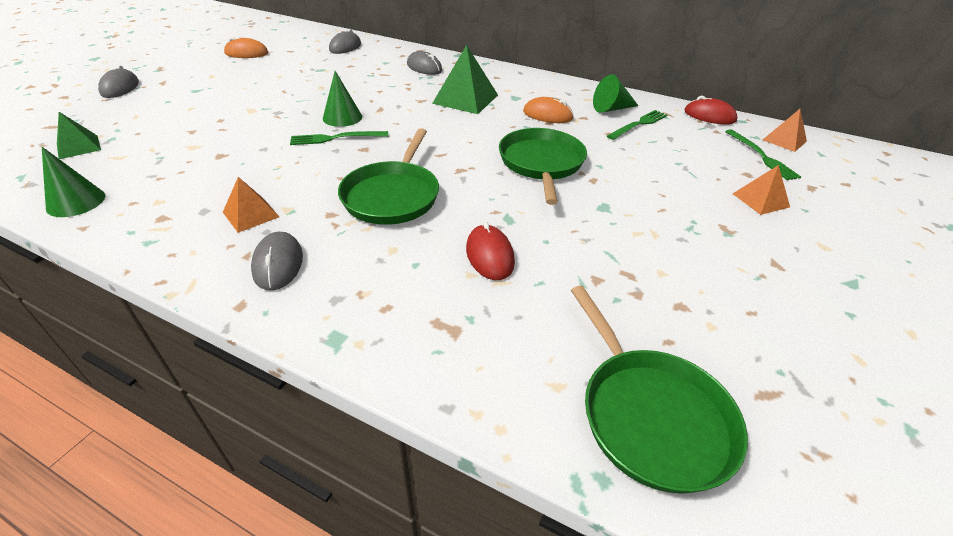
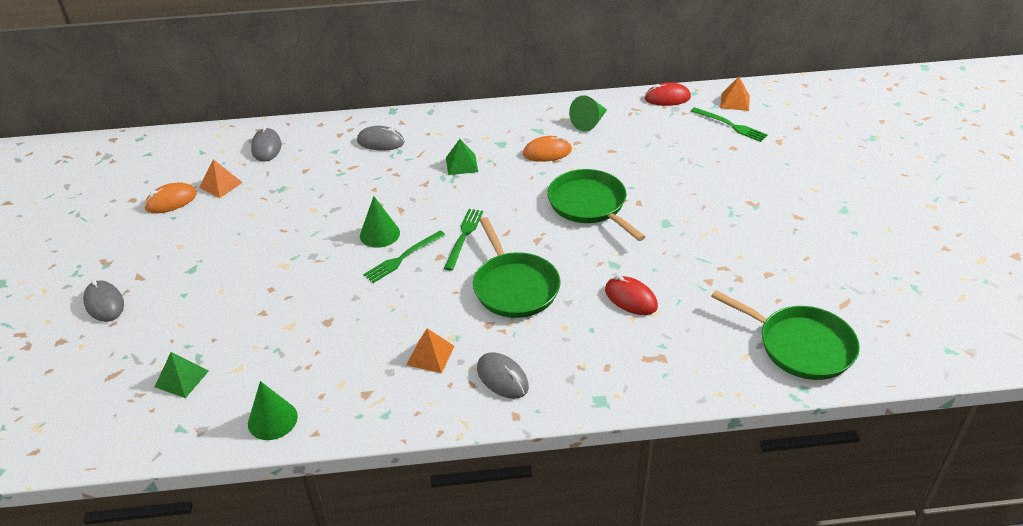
camera: 30 degrees left, 0 degrees up
(465, 99) = (462, 164): green pyramid -> green pyramid, size x0.59
(639, 124) = (624, 131): green fork -> green fork (464, 237)
(760, 200) = (756, 168): orange pyramid -> orange pyramid (221, 185)

